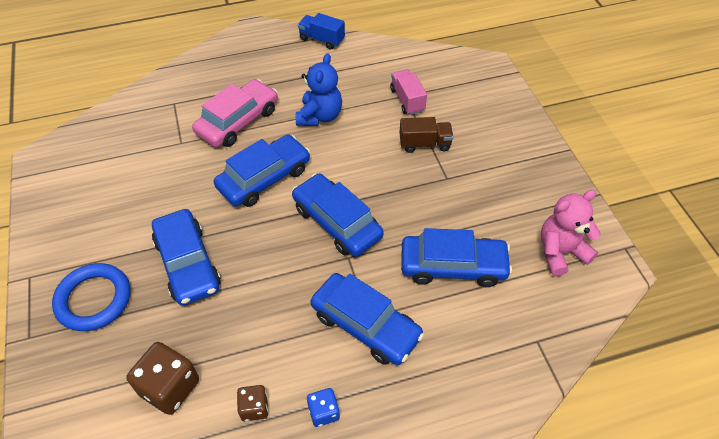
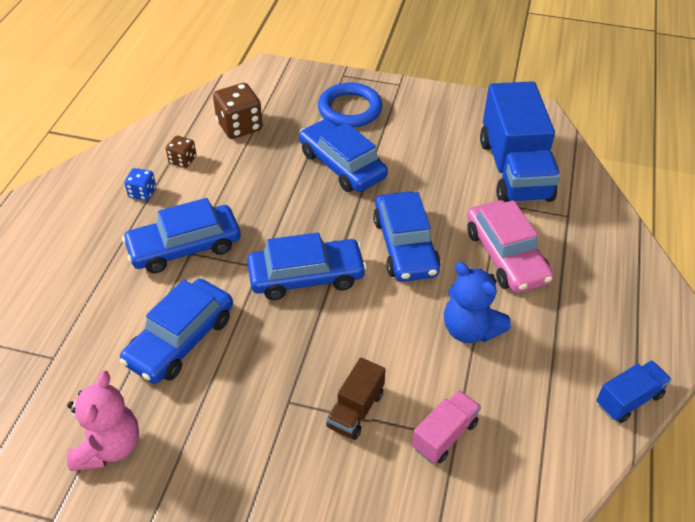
camera: 120 degrees right, 5 degrees down
(133, 147) = (514, 170): none -> blue truck
(188, 263) = (342, 165): blue car -> blue car turned 45 degrees clockwise
(407, 100) = (444, 435): pink truck -> pink truck turned 60 degrees counterclockwise

